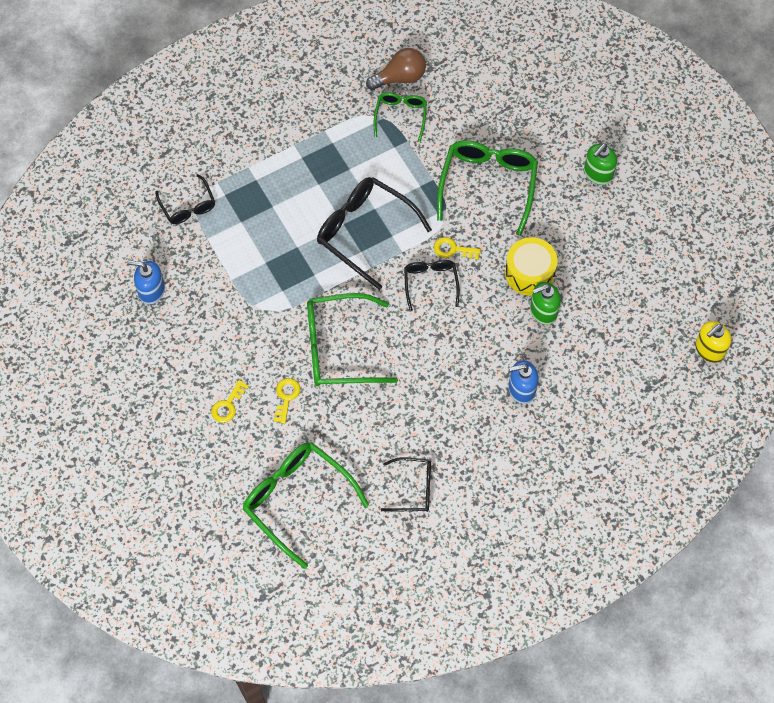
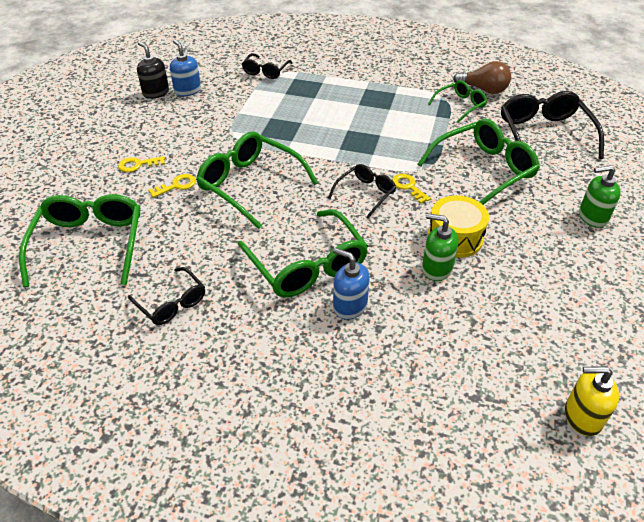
camera: 45 degrees right, 20 degrees down
(126, 317) = (156, 92): none -> black soap dispenser
(364, 232) = (356, 141): black glasses -> black glasses (544, 134)
(462, 382) = (307, 265): none -> green glasses

